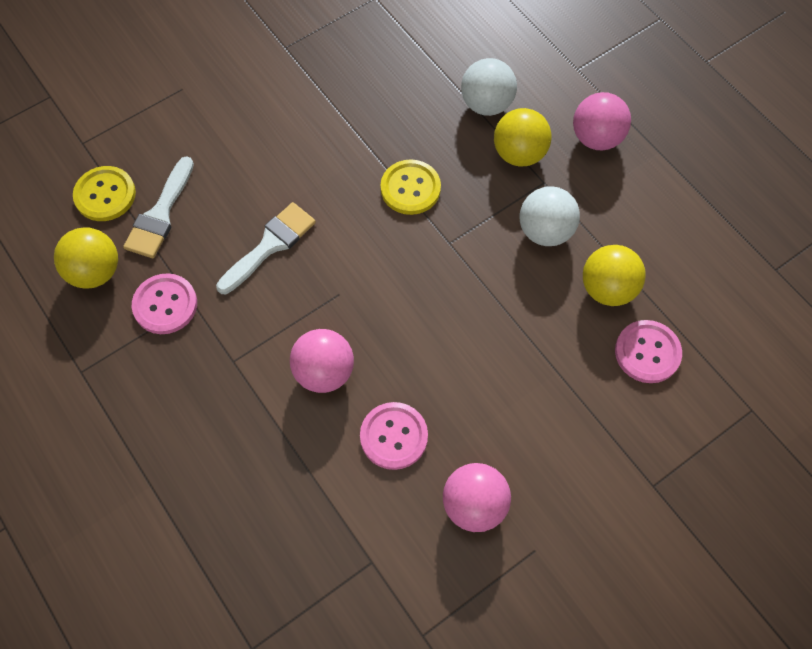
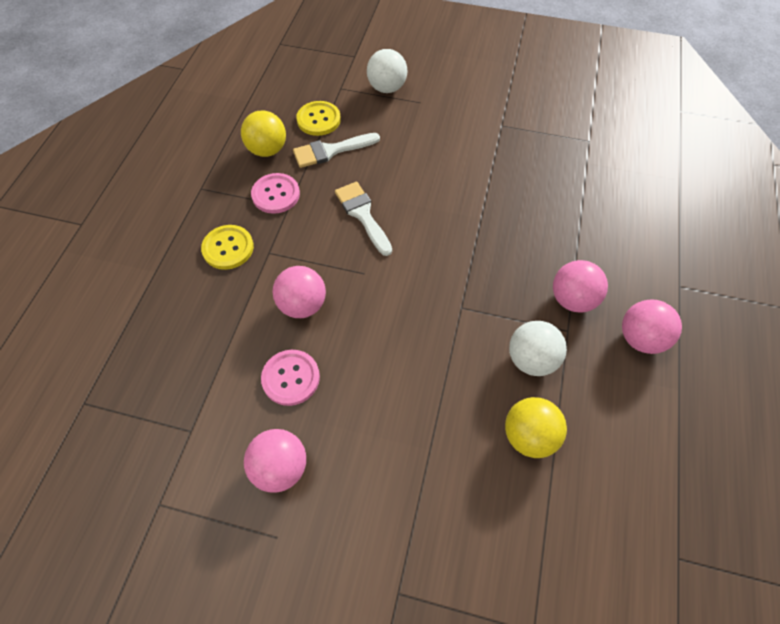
camera: 50 degrees right, 5 degrees down
(270, 245) = (362, 214): white brush -> white brush turned 120 degrees counterclockwise
(410, 188) = (477, 256): yellow button -> yellow button (228, 248)
(486, 104) = (587, 253): white ball -> white ball (387, 88)
(519, 153) = (572, 299): yellow ball -> pink ball
(647, 352) = (505, 505): pink button -> none

